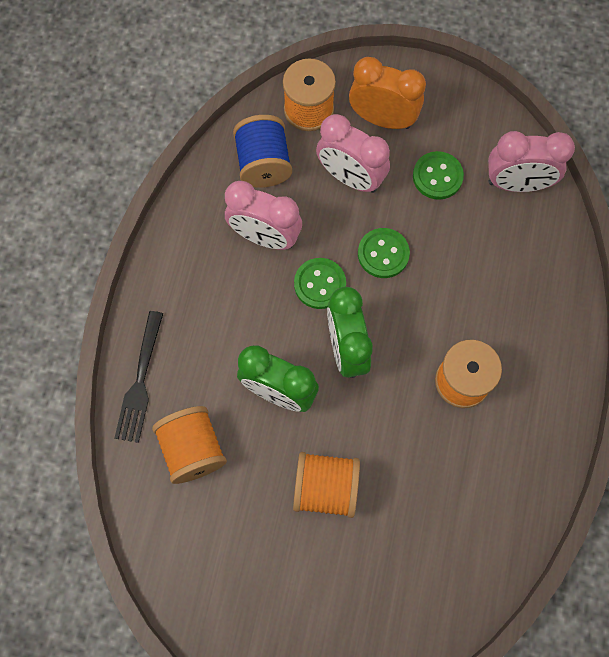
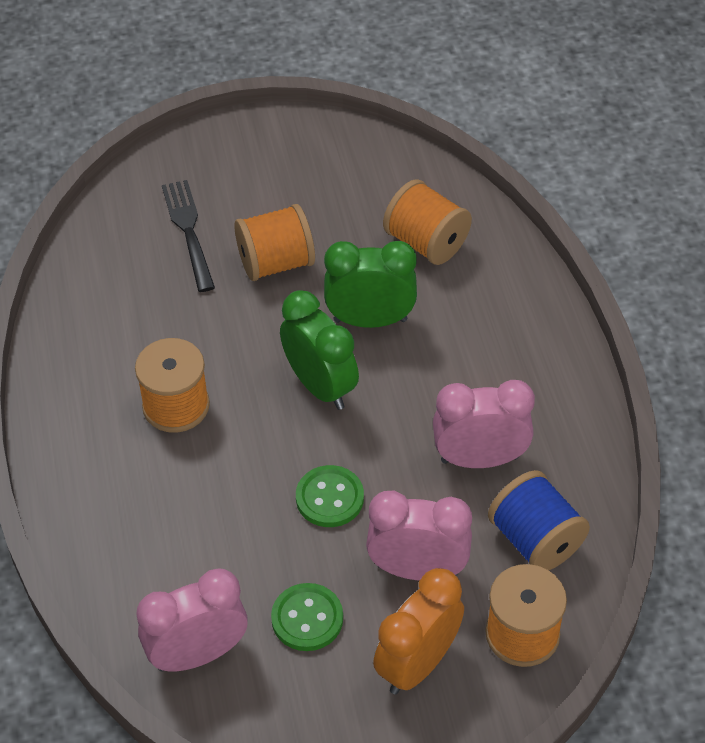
camera: 155 degrees right, 20 degrees down
(140, 380) = (518, 275): black fork -> black fork (189, 232)
(320, 284) = (386, 436): green button -> none
(382, 119) = (417, 664): orange clock -> orange clock turned 135 degrees clockwise

